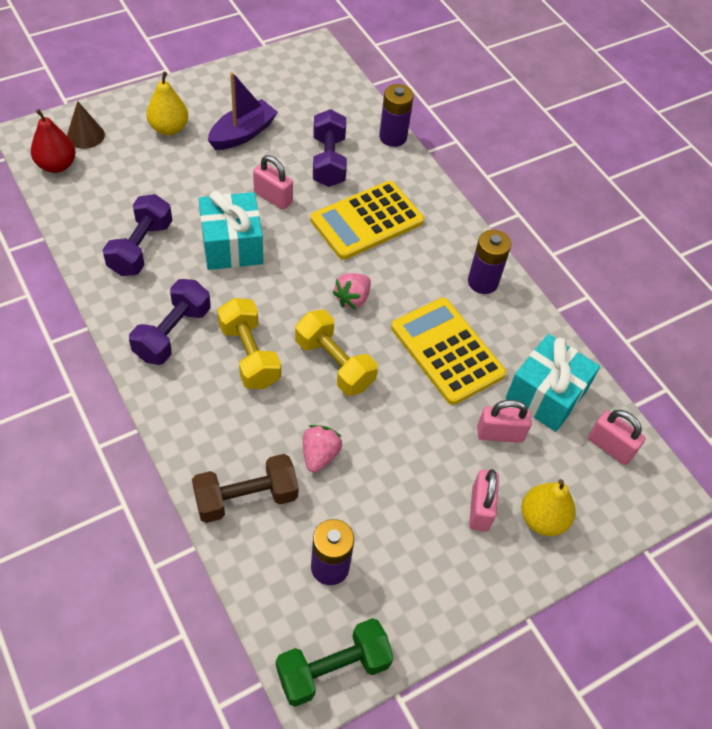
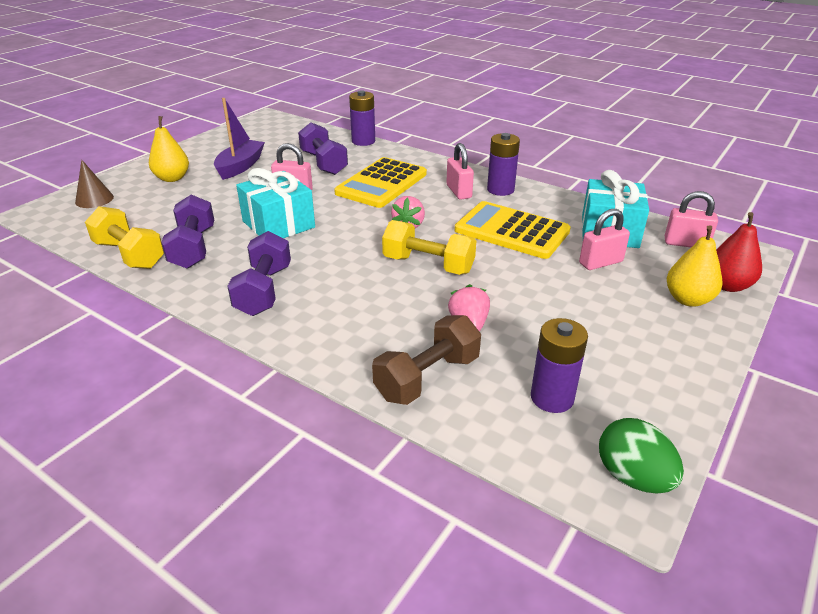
camera: 20 degrees left, 20 degrees down
(57, 165) = (75, 222): red pear -> red pear (727, 285)
(249, 355) = (348, 282): yellow dumbbell -> yellow dumbbell (129, 255)
(333, 669) = (633, 477): green dumbbell -> green egg
(480, 509) = (635, 311): pink padlock -> pink padlock (458, 192)

